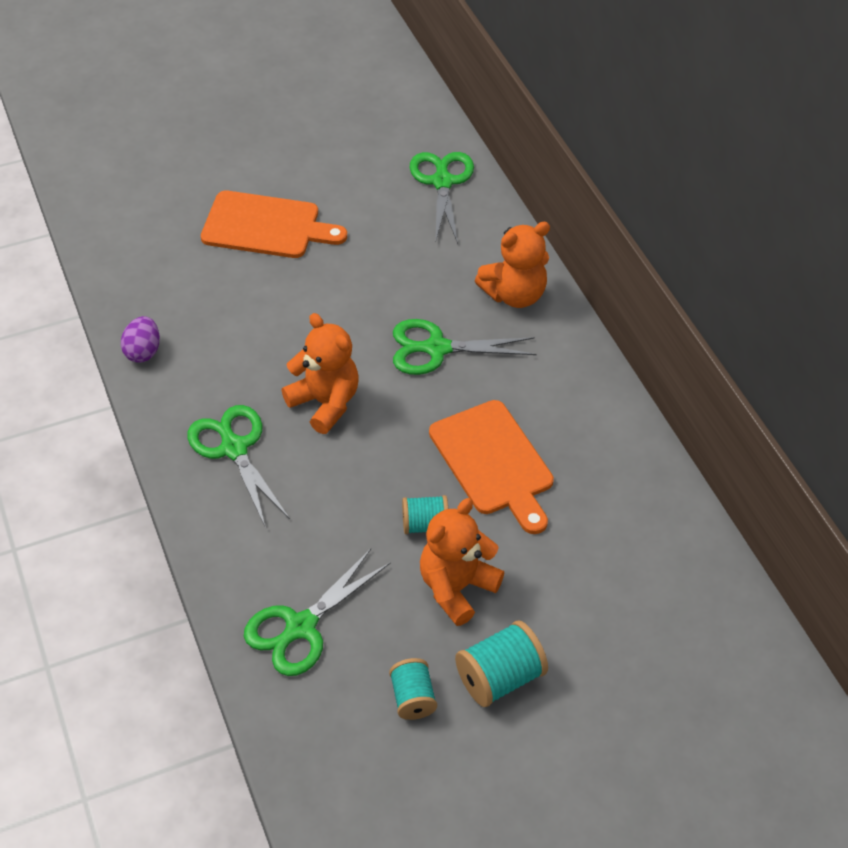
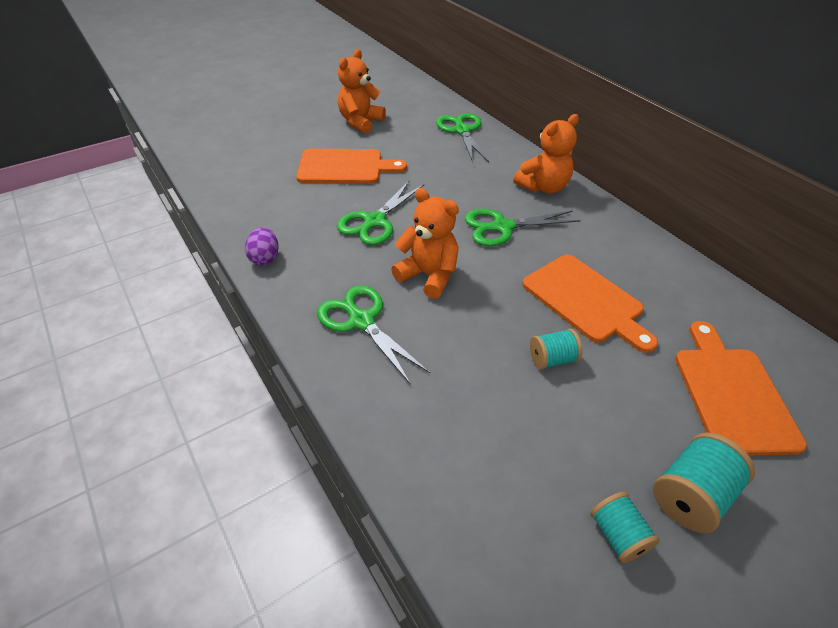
camera: 10 degrees left, 5 degrees down
(300, 628) = (474, 478): green scissors -> green scissors (374, 222)
(456, 587) = (606, 411): orange teddy bear -> orange teddy bear (360, 122)
(598, 592) = (732, 393): none -> orange cutting board

